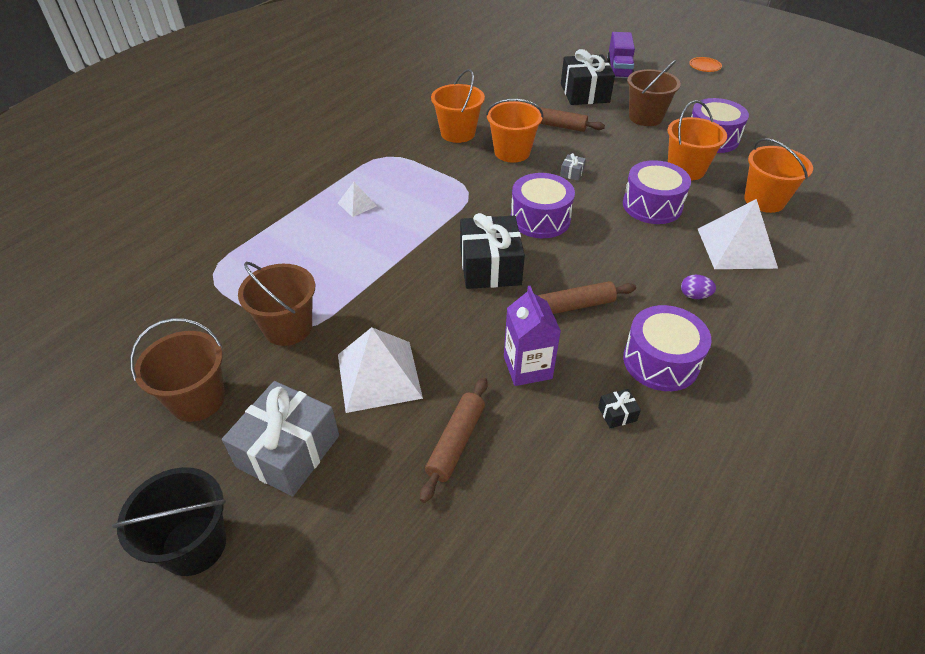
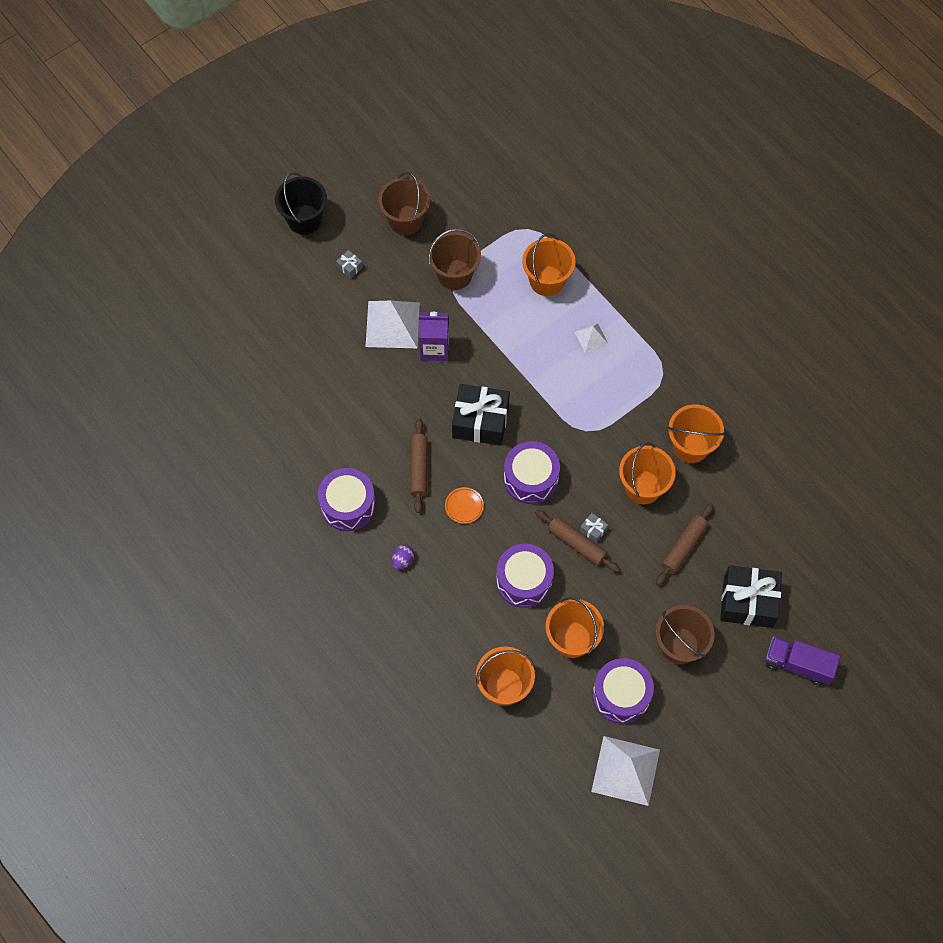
camera: 105 degrees right, 20 degrees up
(288, 246) = (547, 281): none -> orange bucket
(288, 451) = (349, 267): grey gift -> grey gift, size x0.40
(456, 442) = (325, 358): brown rolling pin -> brown rolling pin (576, 543)
(527, 367) = (370, 417): purple carton -> purple carton (434, 348)
(617, 414) = (315, 458): black gift -> none
(704, 66) = (785, 775): orange plate -> orange plate (464, 506)
(736, 248) = (447, 623): white pyramid -> white pyramid (625, 770)

